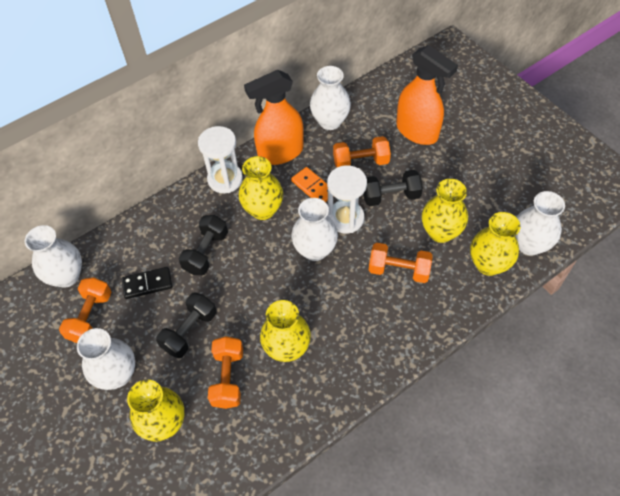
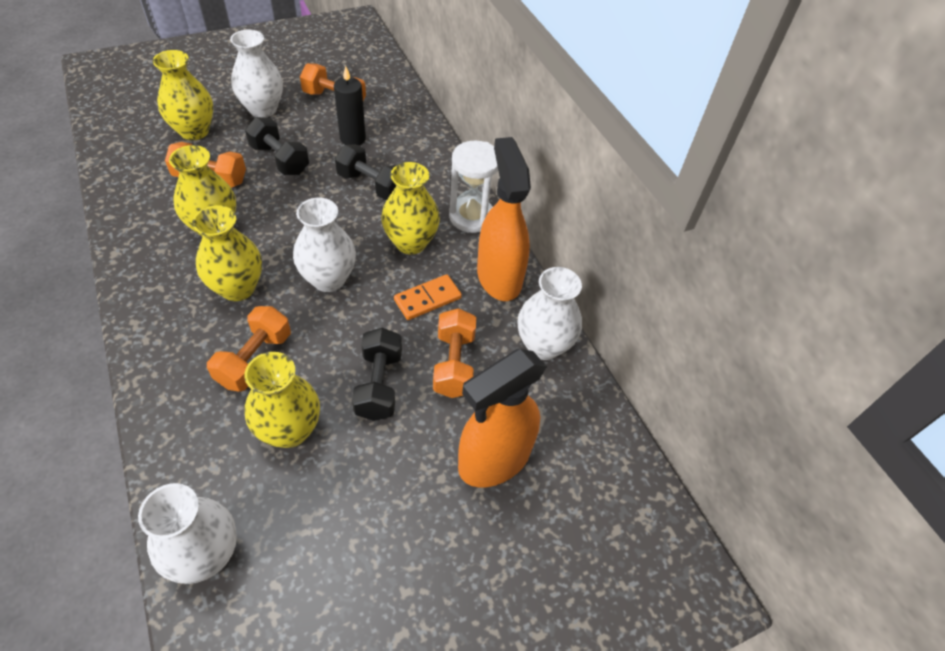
camera: 95 degrees right, 5 degrees down
(67, 276) = (389, 89): white vase -> none
(147, 284) = (352, 138): black domino -> black candle
(345, 218) = (363, 322): white hourglass -> none
(488, 264) = (204, 477): yellow vase -> yellow vase (238, 288)

